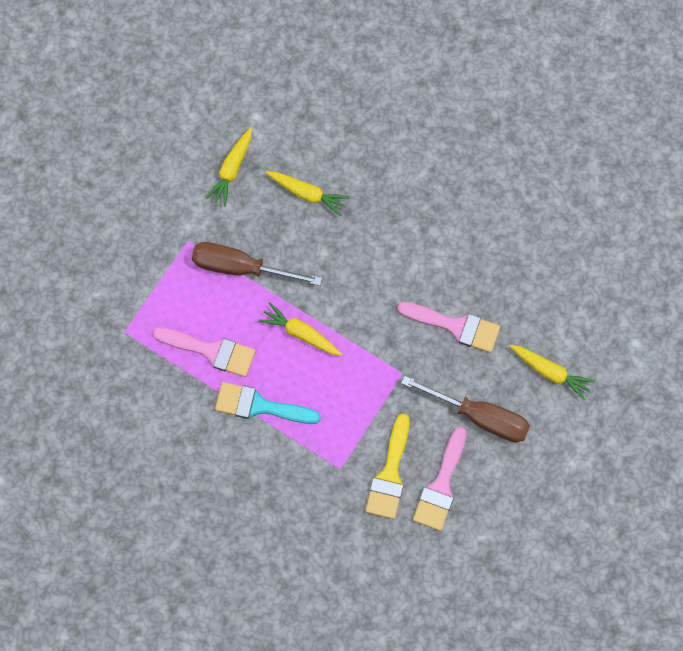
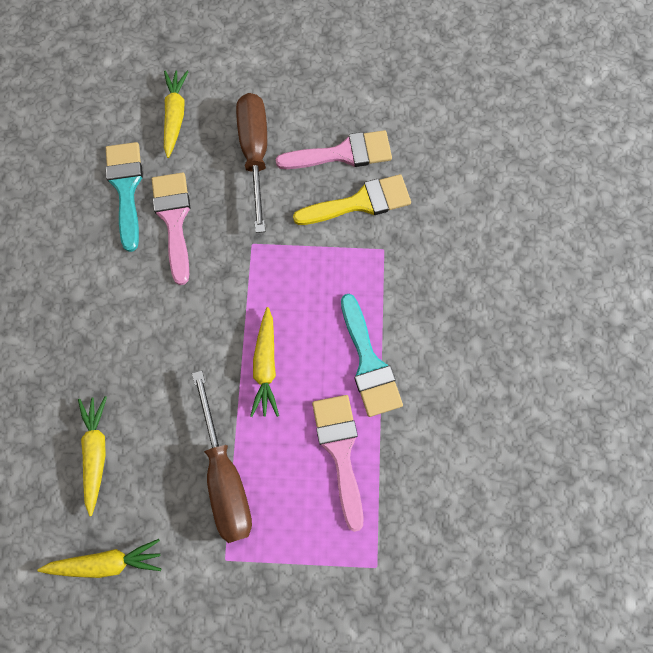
camera: 120 degrees left, 0 degrees up
(504, 304) = (126, 188): none -> turquoise brush

